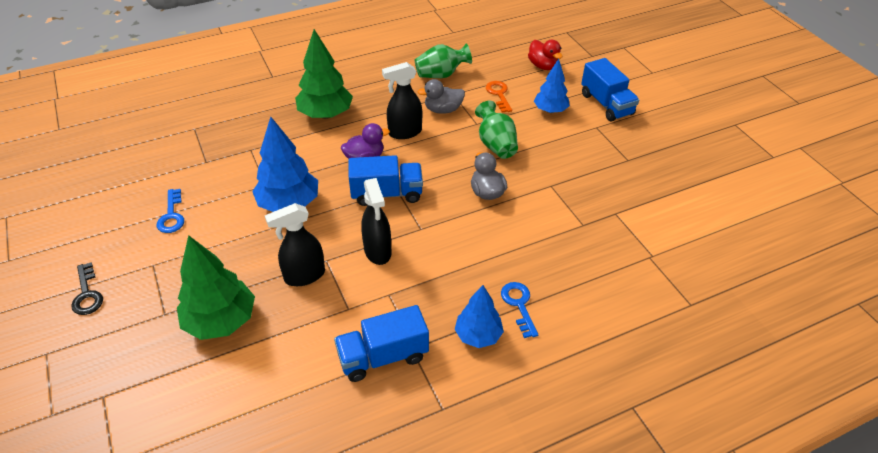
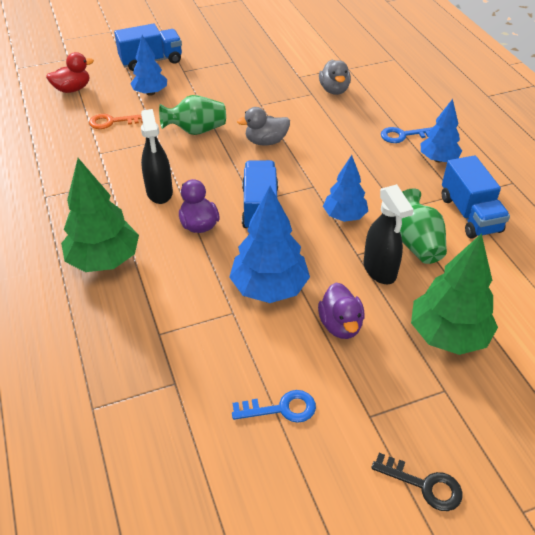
camera: 85 degrees left, 0 degrees up
(87, 294) = (424, 485): black key -> black key turned 45 degrees clockwise
(243, 248) = (340, 325): none -> purple duck
(377, 251) = (344, 216): black spray bottle -> blue tree
(441, 75) = (58, 160): green vase -> green vase (417, 243)
(443, 110) = (127, 162): grey duck -> grey duck (334, 90)

